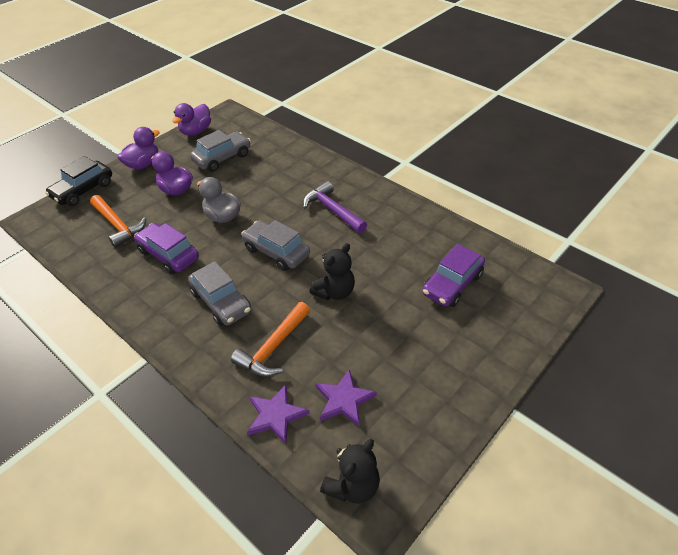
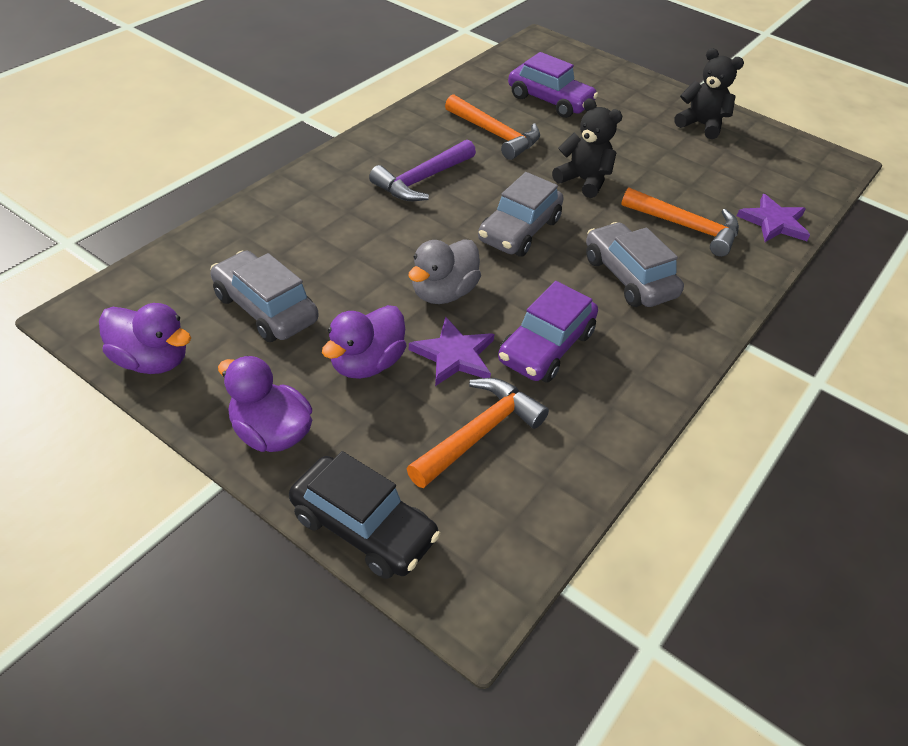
camera: 100 degrees left, 0 degrees up
(221, 302) = (628, 277): grey car -> grey car turned 75 degrees counterclockwise
(344, 400) = (733, 177): purple star -> purple star (454, 355)
(352, 486) = (820, 175): black teddy bear -> black teddy bear (701, 125)
(392, 248) = (495, 135): none -> orange hammer

